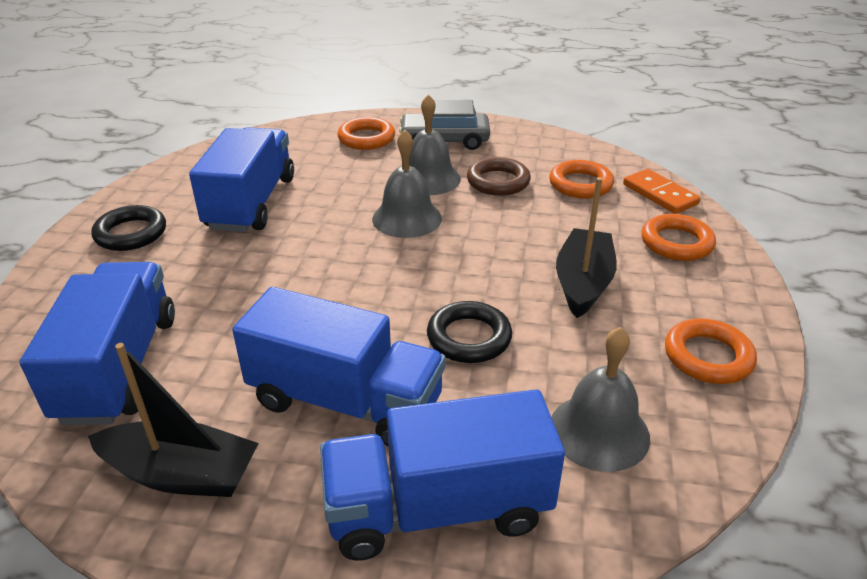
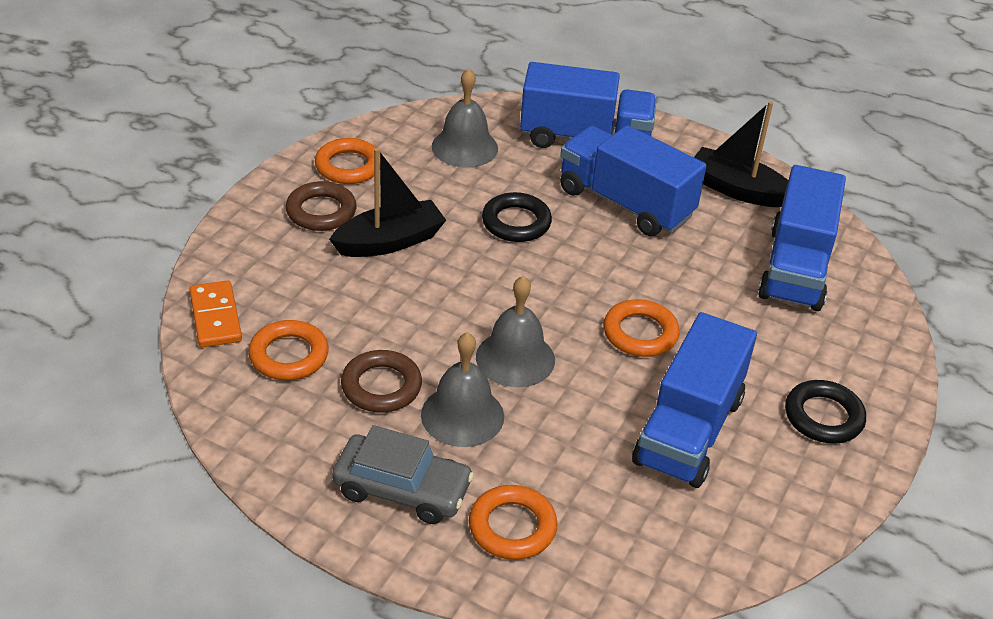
camera: 165 degrees left, 5 degrees up
(583, 283) = (390, 242): black boat -> black boat turned 150 degrees counterclockwise
(676, 243) = (266, 257): orange ring -> orange ring (640, 333)
(677, 295) = (321, 211): none -> brown ring

